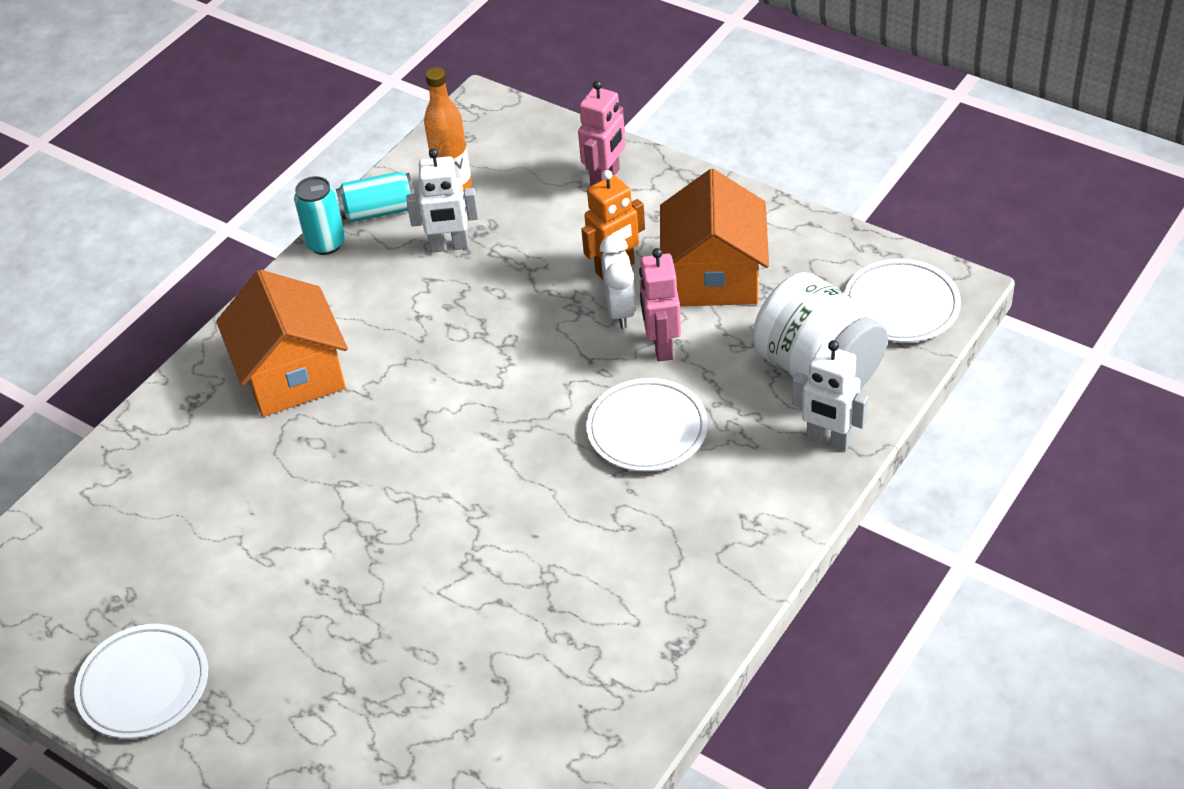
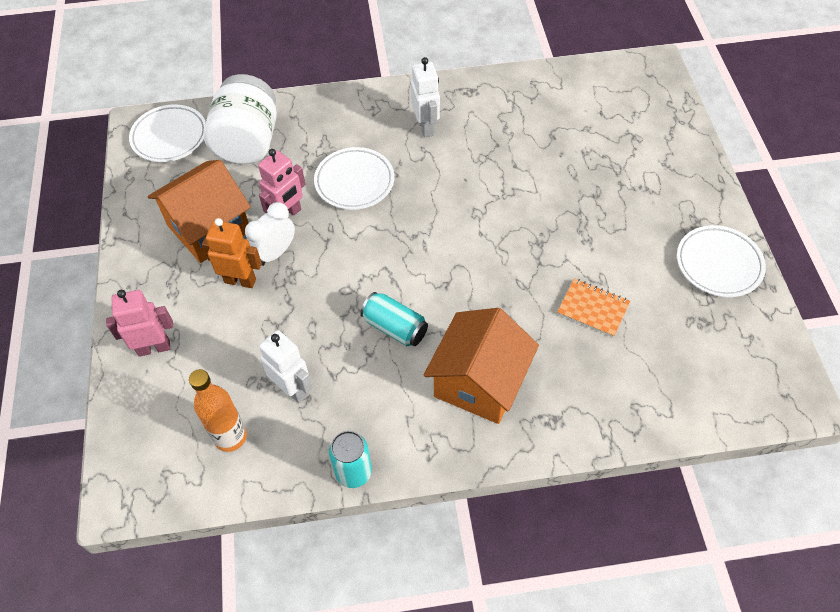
camera: 135 degrees left, 10 degrees up
(246, 521) = (593, 309): none -> orange notebook
(379, 211) = (293, 466): turquoise can -> turquoise can (395, 327)
(828, 439) = (294, 112): white robot -> white robot (426, 127)

